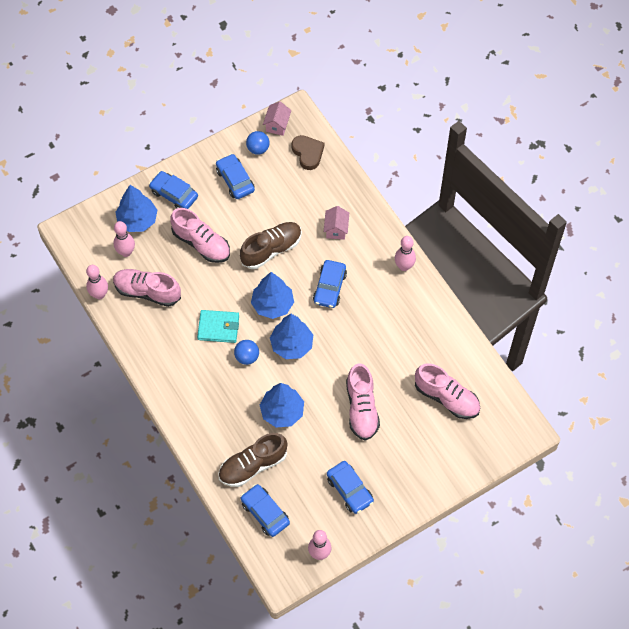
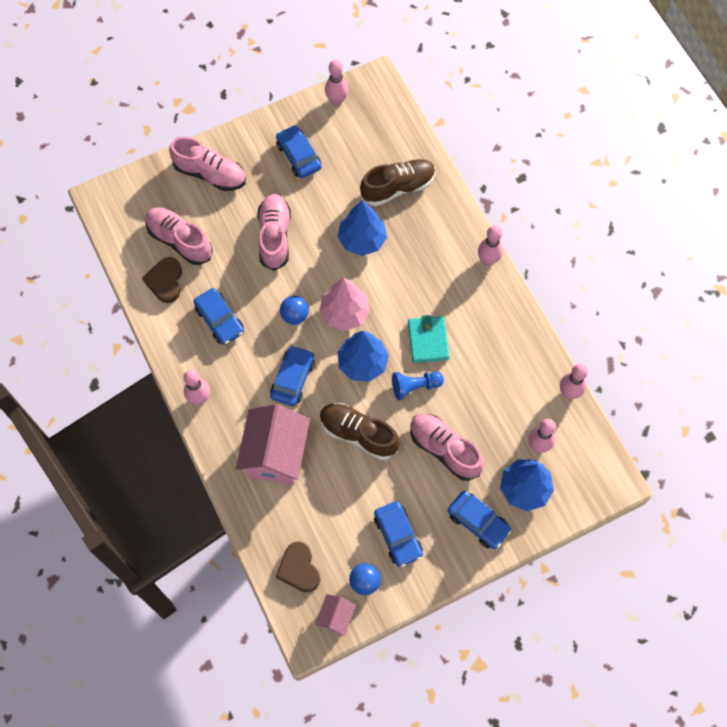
camera: 175 degrees left, 5 degrees up
(147, 291) = (511, 392): pink shoe -> pink shoe (210, 174)
(167, 402) = (488, 260): none -> pink bowling pin
(218, 327) = (428, 340): turquoise wallet -> turquoise wallet turned 75 degrees clockwise
(228, 289) = (414, 386): none -> blue pawn
(247, 357) = (397, 303): blue ball -> blue ball (295, 315)
(265, 513) = (388, 141): blue car -> blue car (220, 320)
(271, 249) = (358, 434): brown shoe -> brown shoe turned 60 degrees clockwise
(292, 345) = (344, 313): blue tree -> pink tree
(336, 229) = (275, 454): pink house -> pink house, size x2.04
(452, 360) = (165, 281): none -> brown heart

